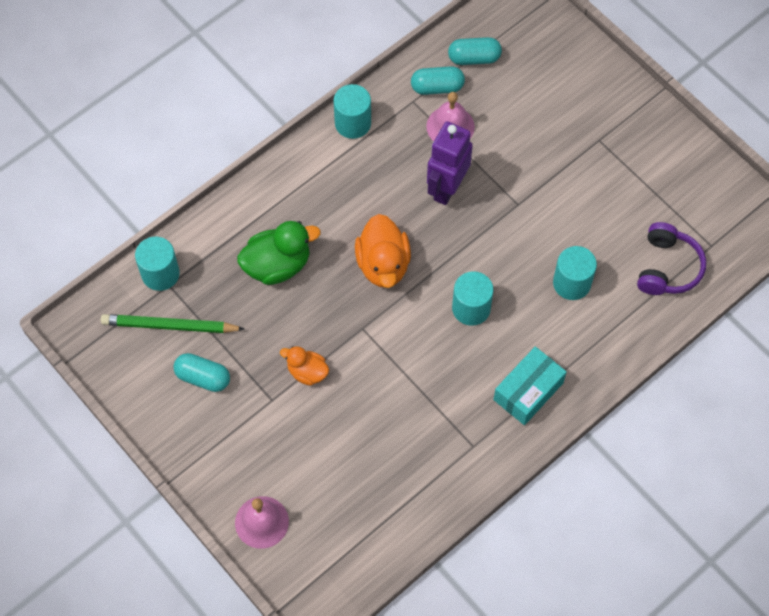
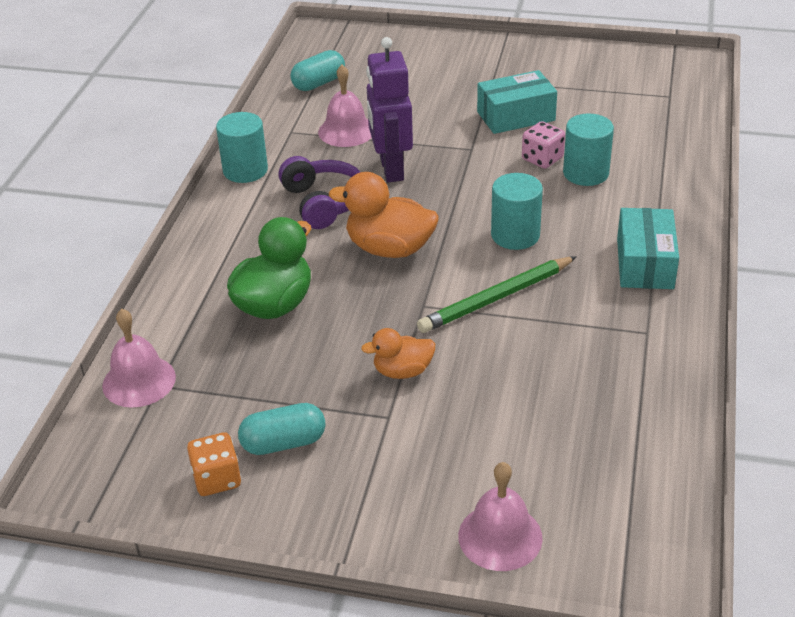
camera: 35 degrees left, 25 degrees down
(151, 377) = (217, 479): none -> orange dice
(160, 274) = (139, 381): turquoise cylinder -> pink bell
(169, 326) = (195, 420): green pencil -> green pencil (496, 298)
(383, 264) = (389, 249): orange duck -> orange duck turned 150 degrees clockwise
(437, 87) = (304, 114): turquoise capsule -> none
(556, 248) = (542, 159): none -> pink dice
(579, 191) = (516, 116): none -> turquoise box
(667, 267) = (653, 124): purple headphones -> purple headphones (323, 202)

